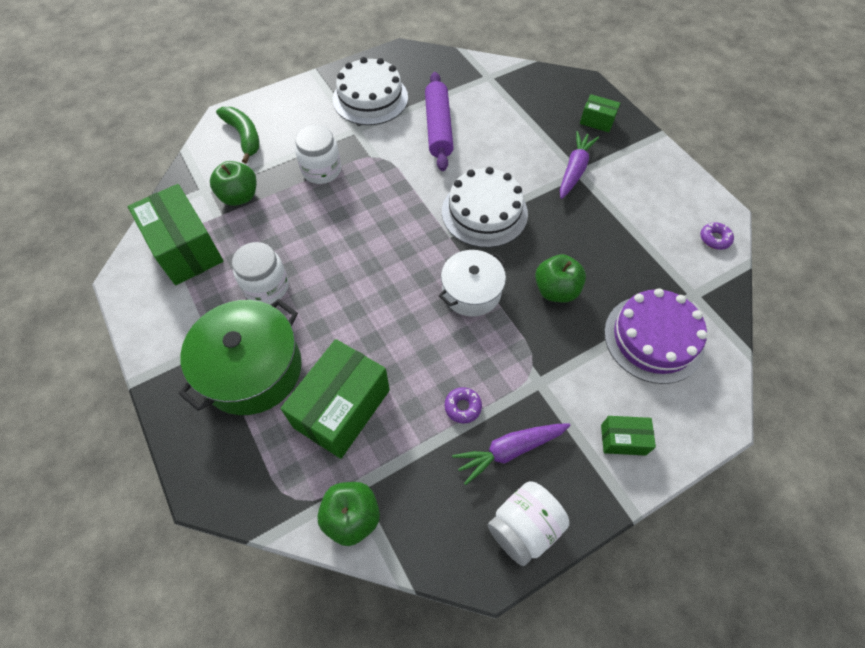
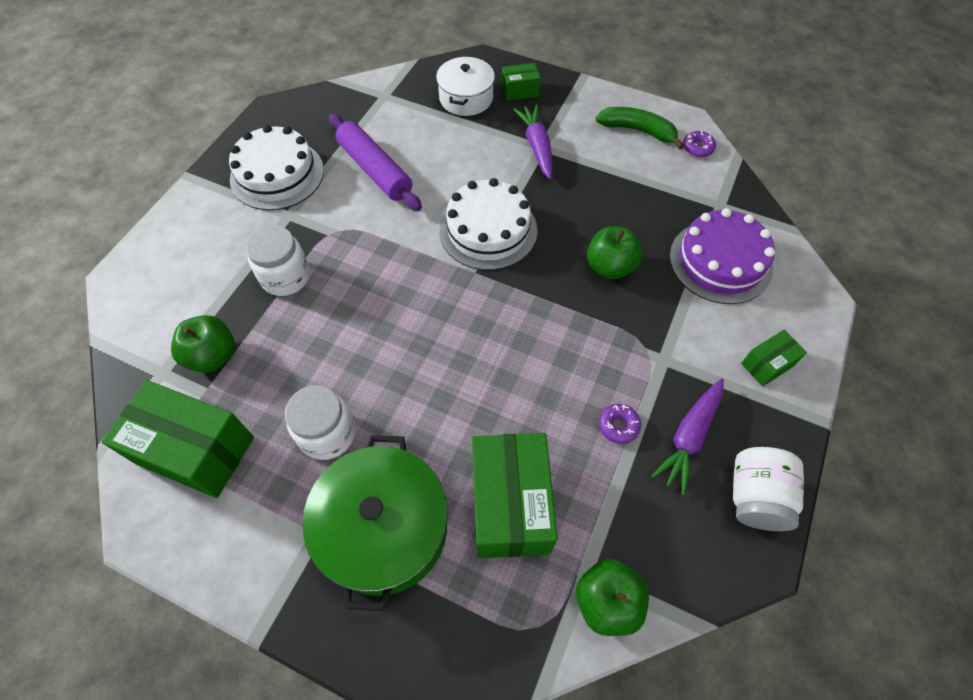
camera: 35 degrees left, 0 degrees up
(244, 136) = (161, 287): green banana -> green banana (638, 131)
(471, 291) = (537, 313): white pot -> white pot (466, 98)

